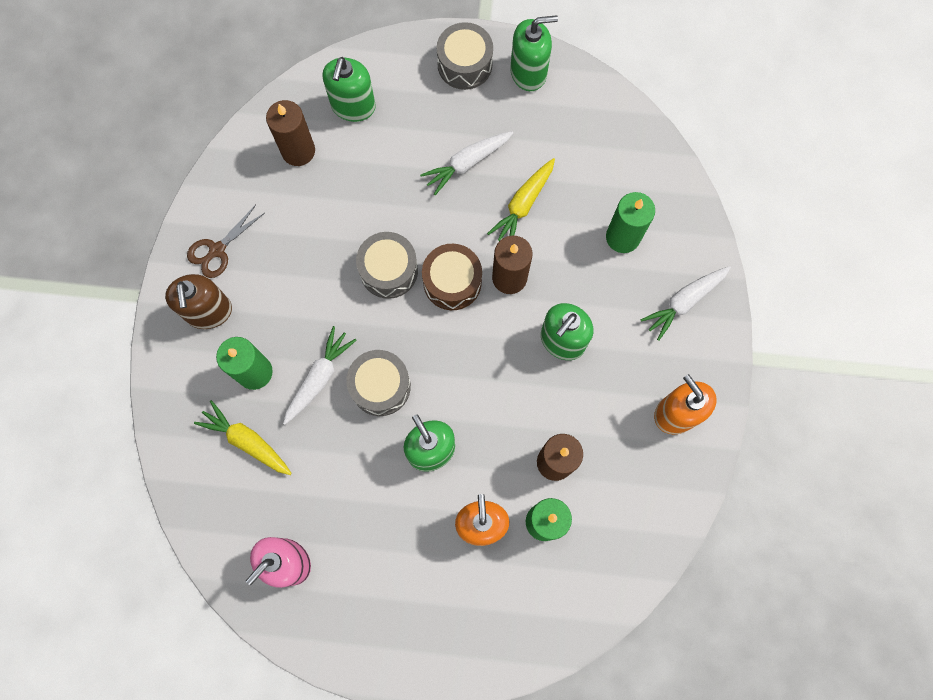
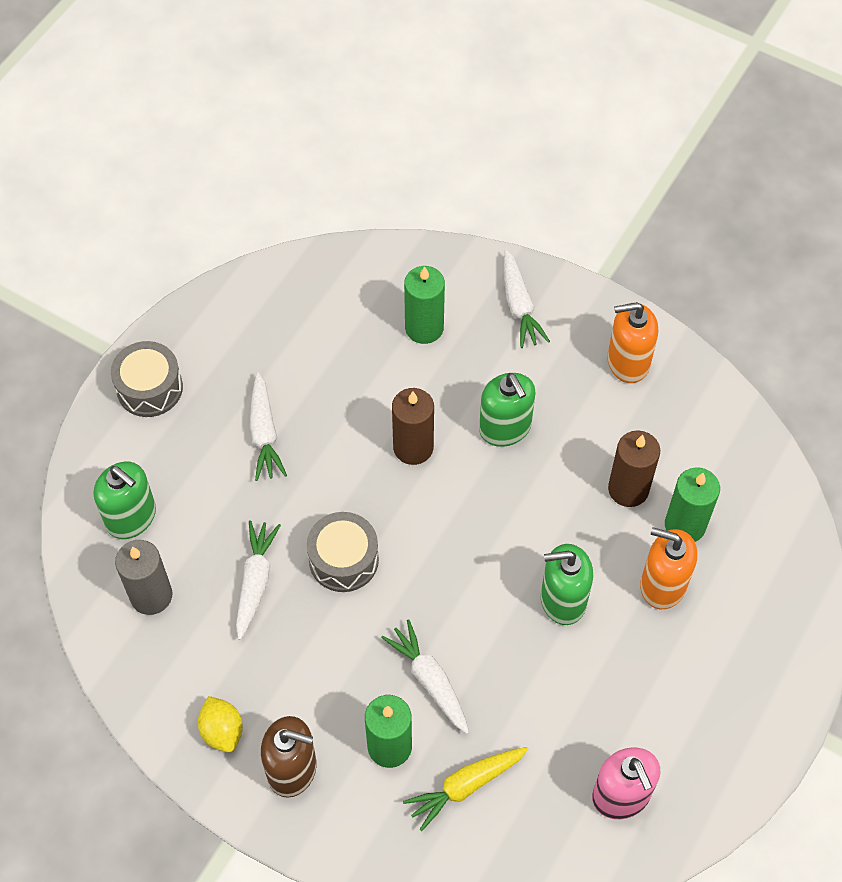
camera: 65 degrees left, 15 degrees down
(217, 250) = (222, 731): brown scissors -> yellow lemon
(298, 151) = (151, 595): brown candle -> grey candle
(342, 216) = (255, 581): none -> white carrot
(380, 386) = (469, 621): grey drum -> none
(452, 282) = (389, 503): brown drum -> none
(523, 205) = (340, 401): yellow carrot -> none
(528, 72) = (196, 333): green soap dispenser -> none

